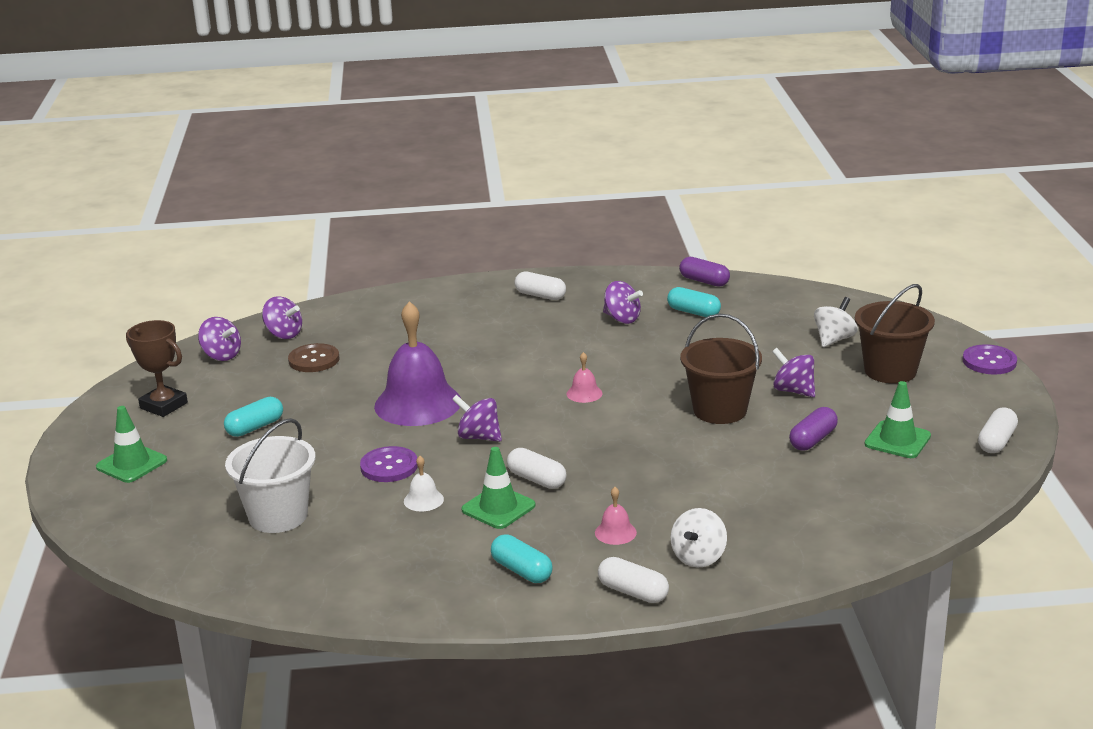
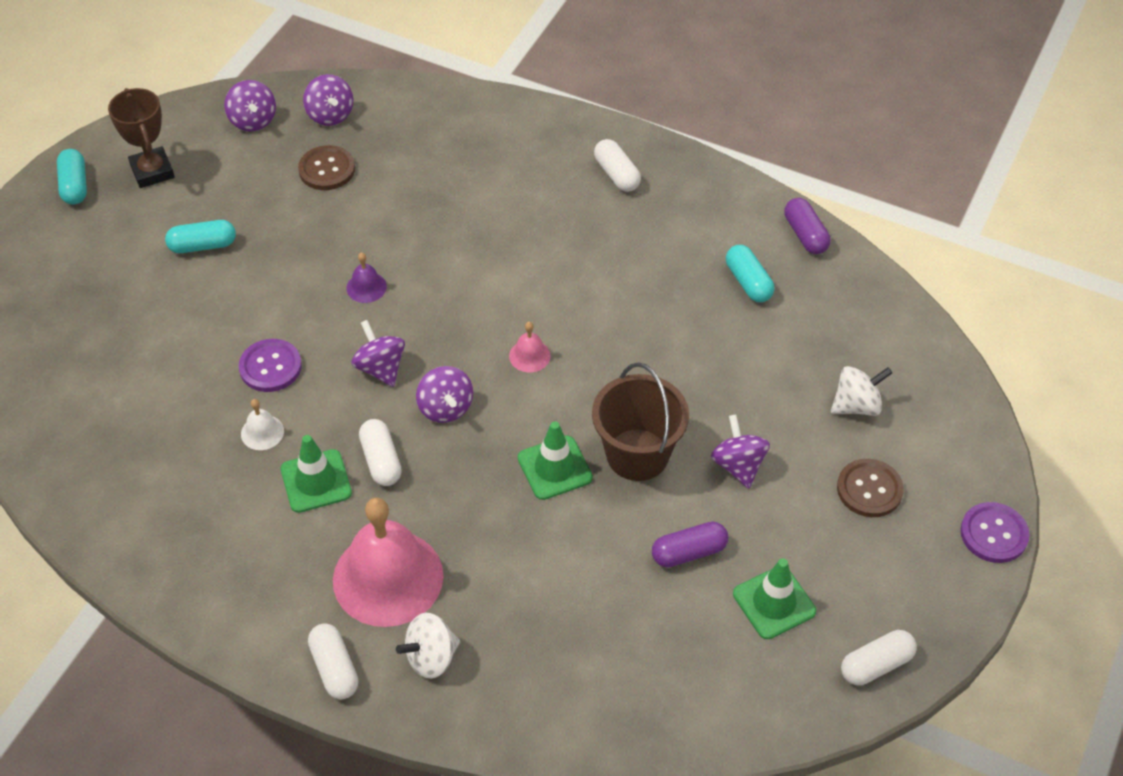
camera: 30 degrees right, 25 degrees up
(131, 464) = (69, 243): green traffic cone -> green traffic cone (555, 468)
(278, 516) = (129, 384): white bucket -> none
(418, 403) = (366, 287): purple bell -> purple bell, size x0.42
(521, 571) = (266, 580): turquoise capsule -> turquoise capsule (74, 185)
(615, 532) = (388, 577): pink bell -> pink bell, size x2.41
(622, 319) = (666, 255): purple spinning top -> purple spinning top (445, 408)
(890, 371) = (869, 489): brown bucket -> brown button

